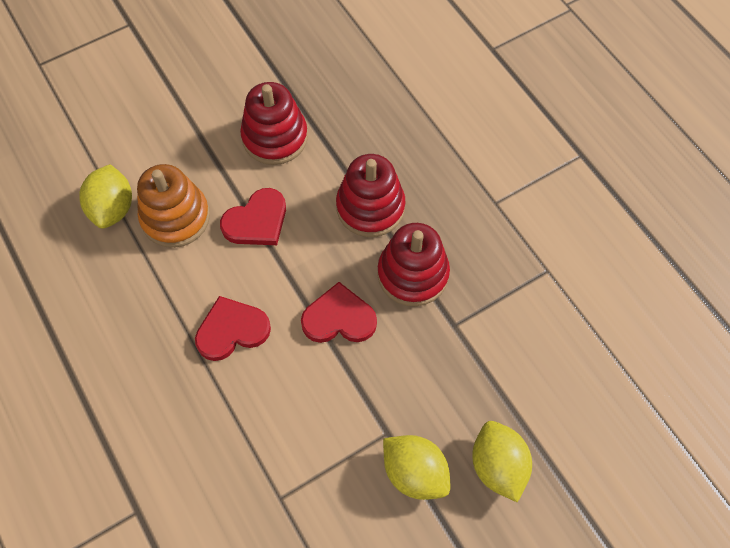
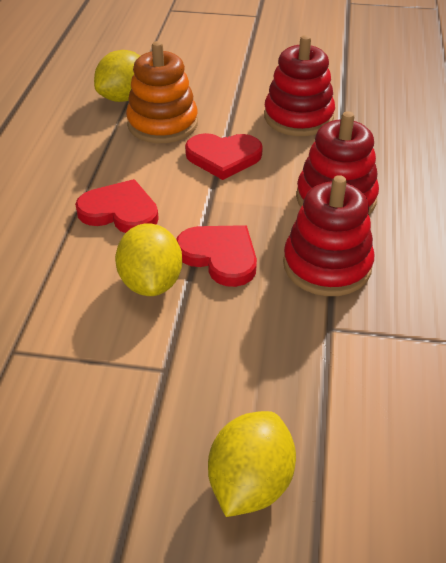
camera: 40 degrees right, 20 degrees down
(414, 472) = (155, 422): yellow lemon -> yellow lemon (151, 282)

